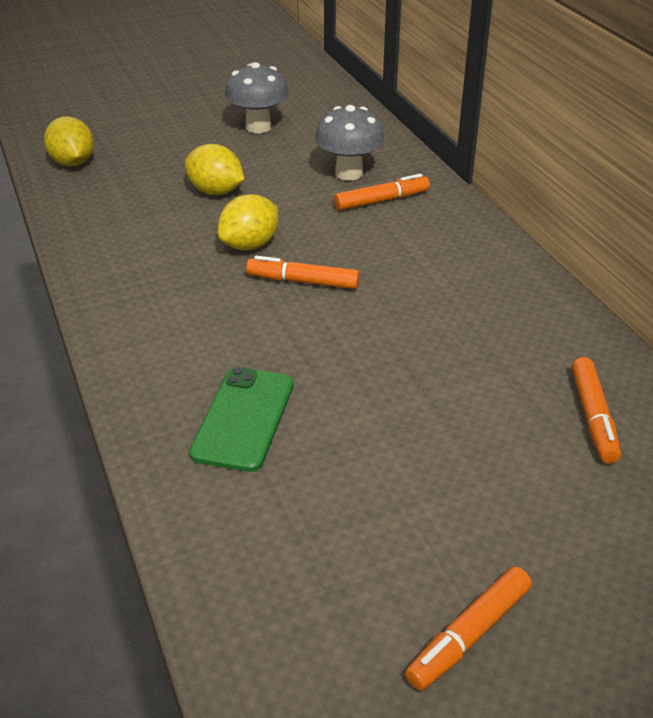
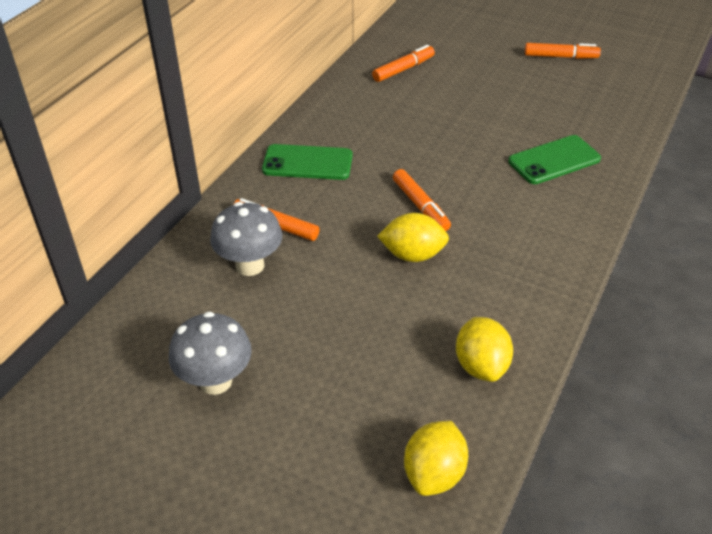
camera: 130 degrees left, 5 degrees up
(216, 191) = (365, 325): yellow lemon -> yellow lemon (481, 365)
(455, 251) = (307, 163): none -> green phone

